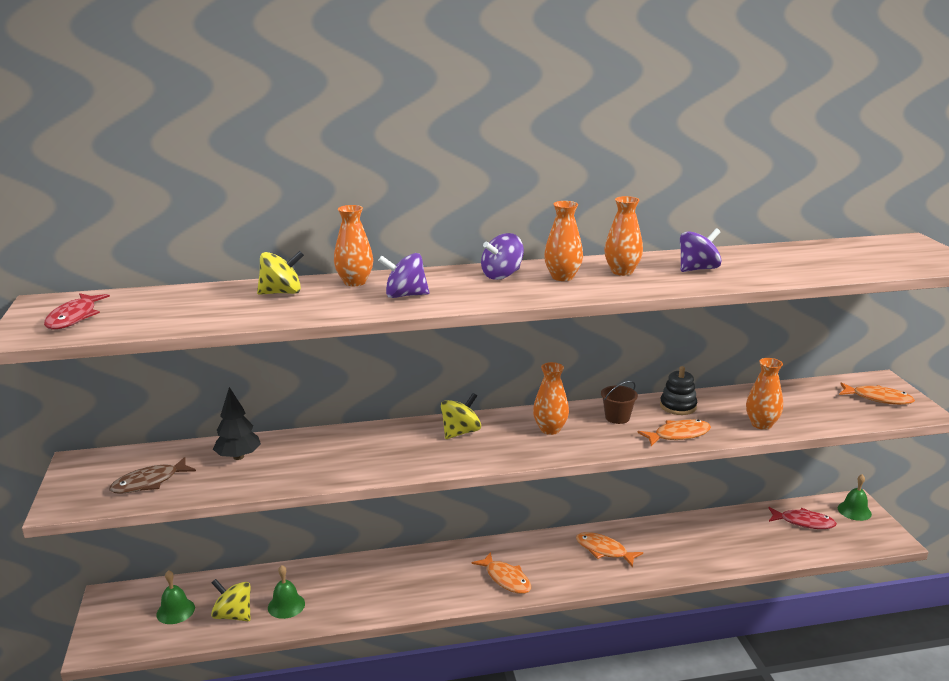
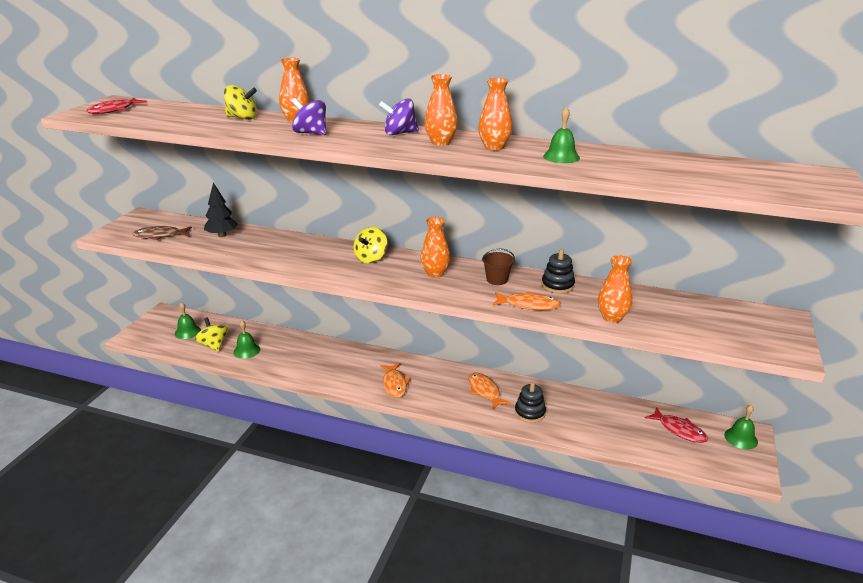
camera: 30 degrees right, 5 degrees up
(460, 432) = (371, 258): yellow spinning top -> yellow spinning top turned 135 degrees clockwise
(667, 556) = (530, 413): none -> black stacking toy
(697, 269) = (561, 157): purple spinning top -> green bell
(878, 398) = (759, 330): orange fish -> none

